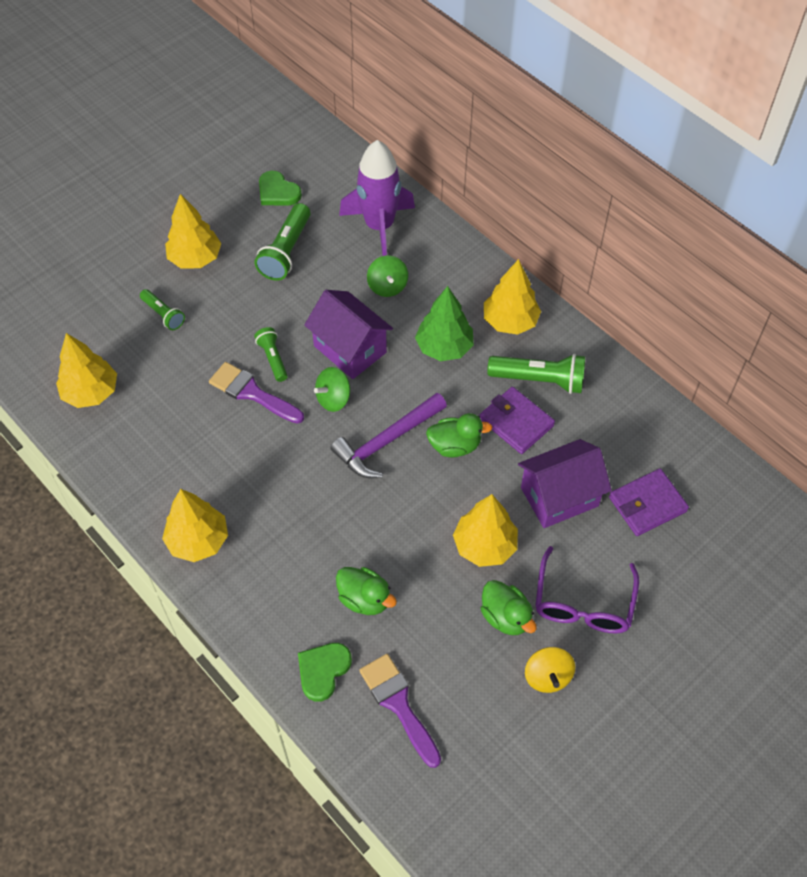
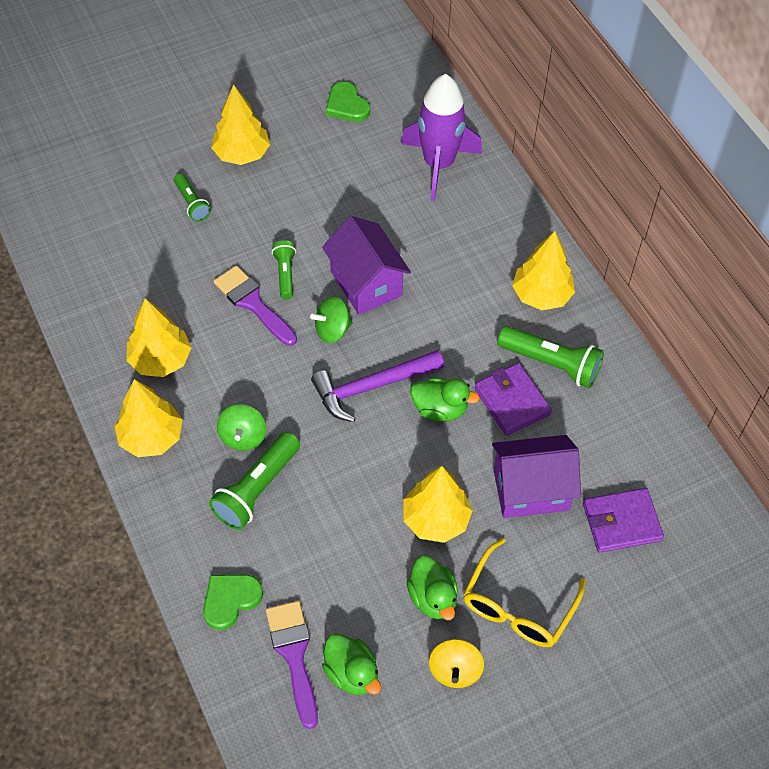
camera: 15 degrees right, 0 degrees up
(91, 392) = (96, 264): yellow tree -> yellow tree (161, 360)
(286, 251) = (334, 168): green flashlight -> green flashlight (257, 489)
(365, 599) = (296, 540): green duck -> green duck (352, 673)
(387, 286) = (426, 228): green spinning top -> green spinning top (243, 437)
(444, 347) = (463, 305): green tree -> none
(583, 603) = (518, 606): purple glasses -> yellow glasses

